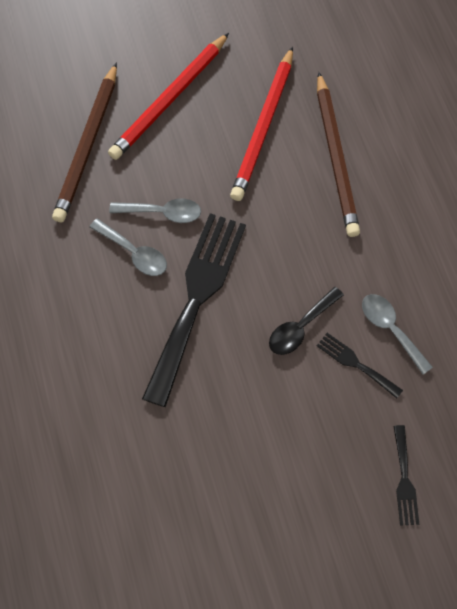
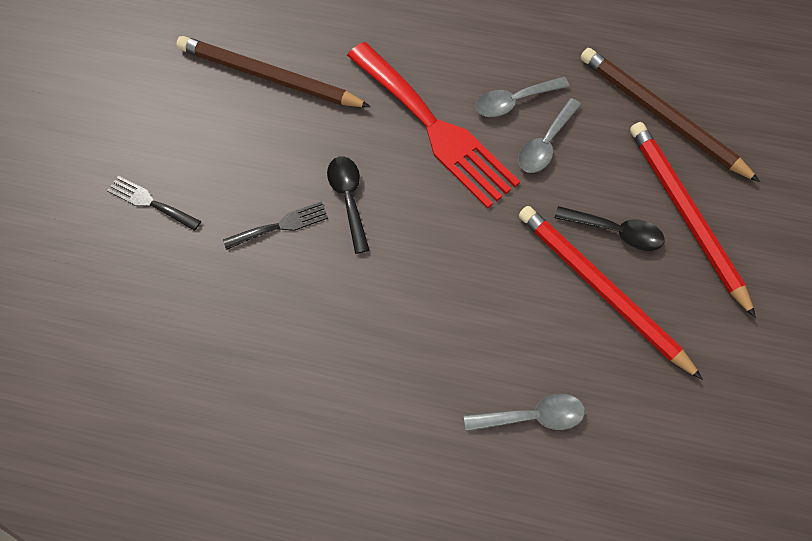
camera: 120 degrees right, 0 degrees up
(196, 298) = (435, 128): black fork -> red fork
(211, 136) = (616, 232): none -> black spoon
(336, 157) = (520, 344): brown pencil -> brown pencil (269, 77)
(390, 329) = (292, 277): grey spoon -> grey spoon (532, 416)

